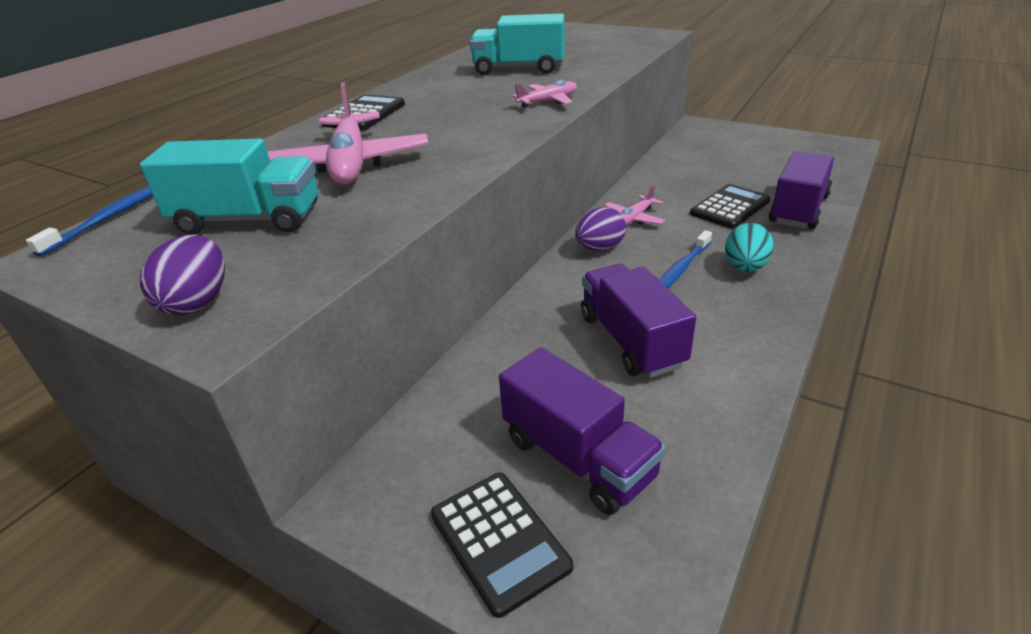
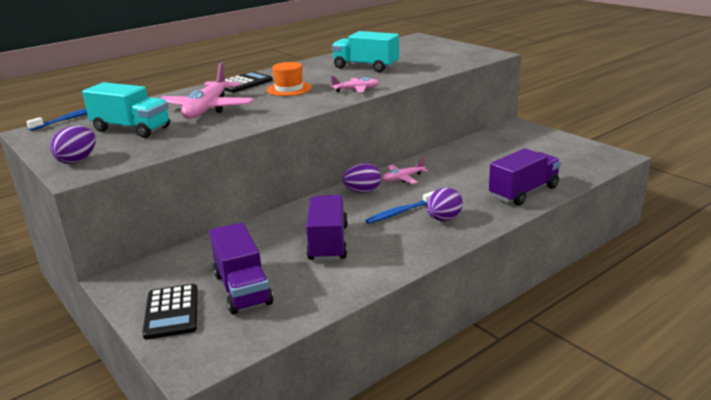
camera: 20 degrees right, 10 degrees down
(446, 113) = (289, 89): none -> orange hat
(730, 207) = (476, 182): black calculator -> none
(745, 267) = (443, 219): turquoise egg -> purple egg

